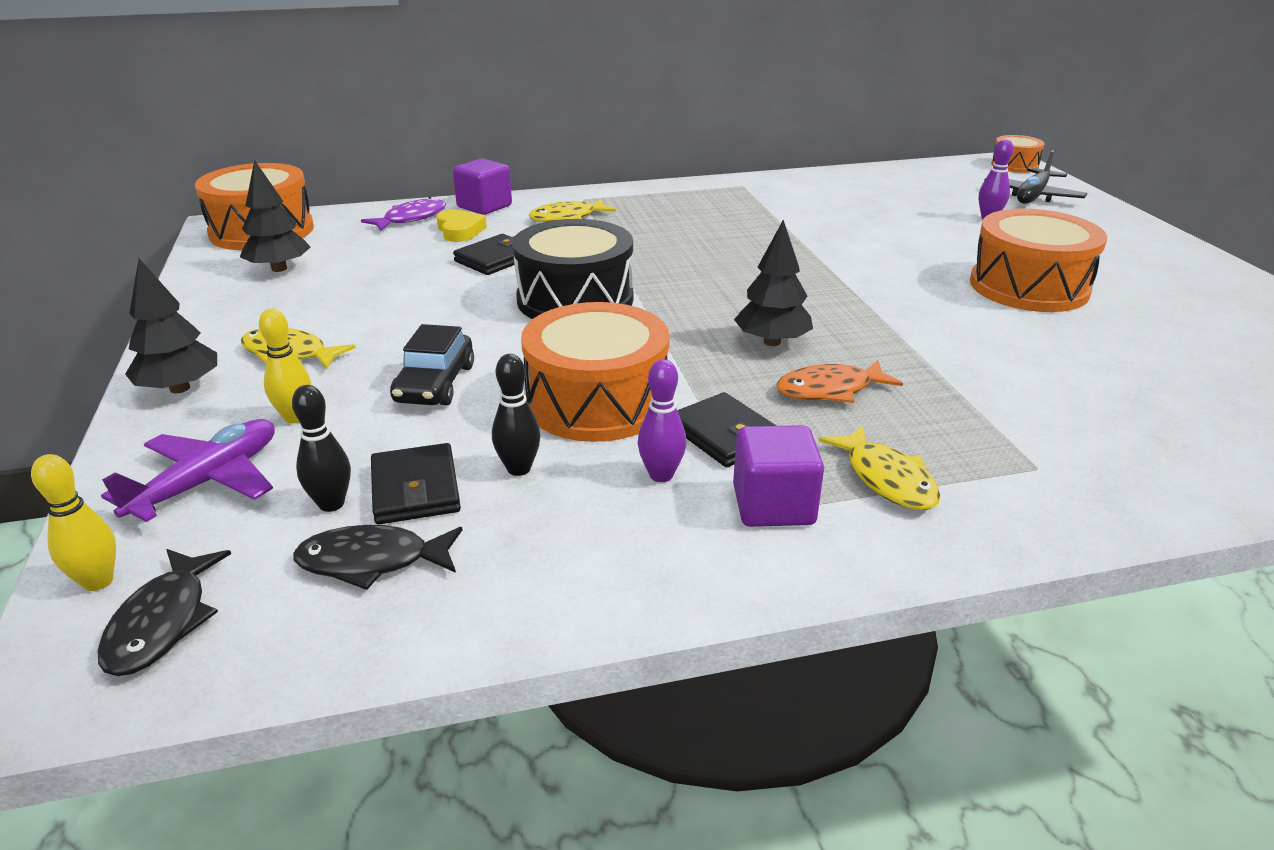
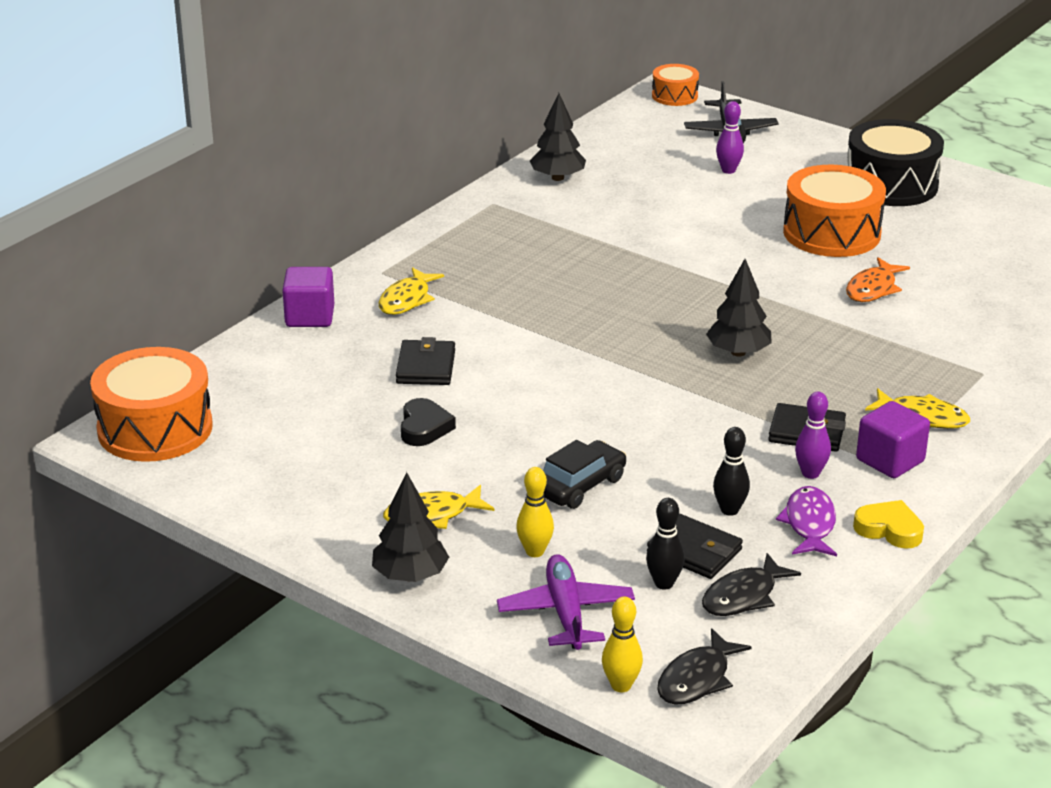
camera: 40 degrees left, 0 degrees up
(163, 623) = (697, 679): black fish -> black fish turned 75 degrees clockwise
(279, 268) = (260, 456): black tree -> black tree (557, 178)
(411, 218) = (269, 357): purple fish -> purple fish (809, 524)
(413, 294) = (424, 427): none -> black heart
(435, 384) = (579, 485): black car -> black car turned 105 degrees counterclockwise
(460, 231) = (340, 352): yellow heart -> yellow heart (889, 529)
(575, 299) = (554, 377): black drum -> black drum (891, 184)
(597, 402) = (702, 447): orange drum -> none
(830, 390) = (820, 373): orange fish -> orange fish (873, 289)

